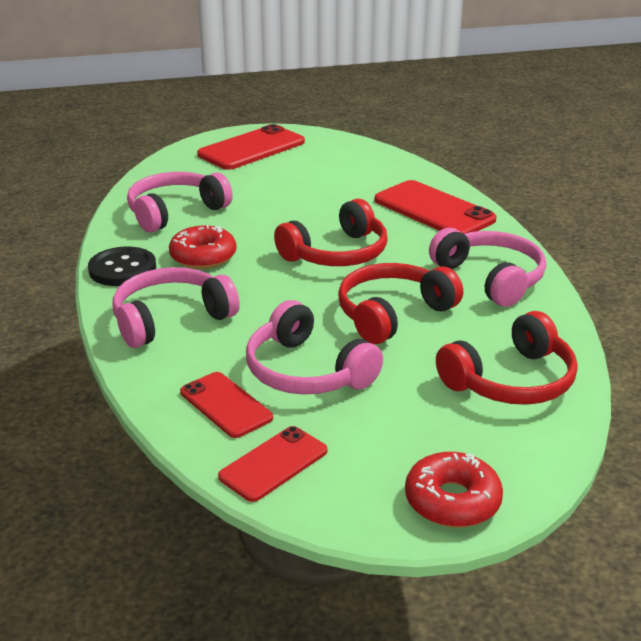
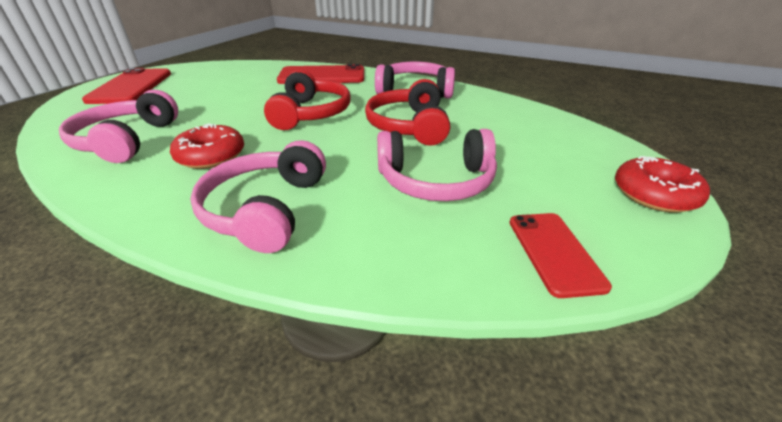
camera: 50 degrees left, 5 degrees up
(122, 269) = (141, 199): black button -> none
(225, 405) = (438, 239): red phone -> none
(511, 381) = (527, 125): red headphones -> none

